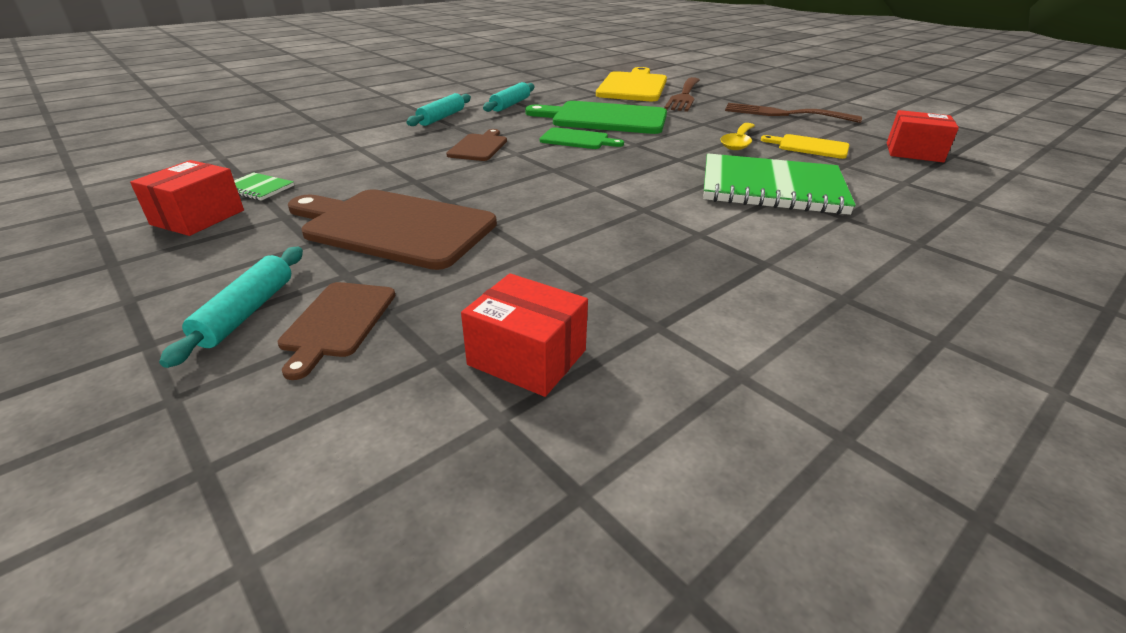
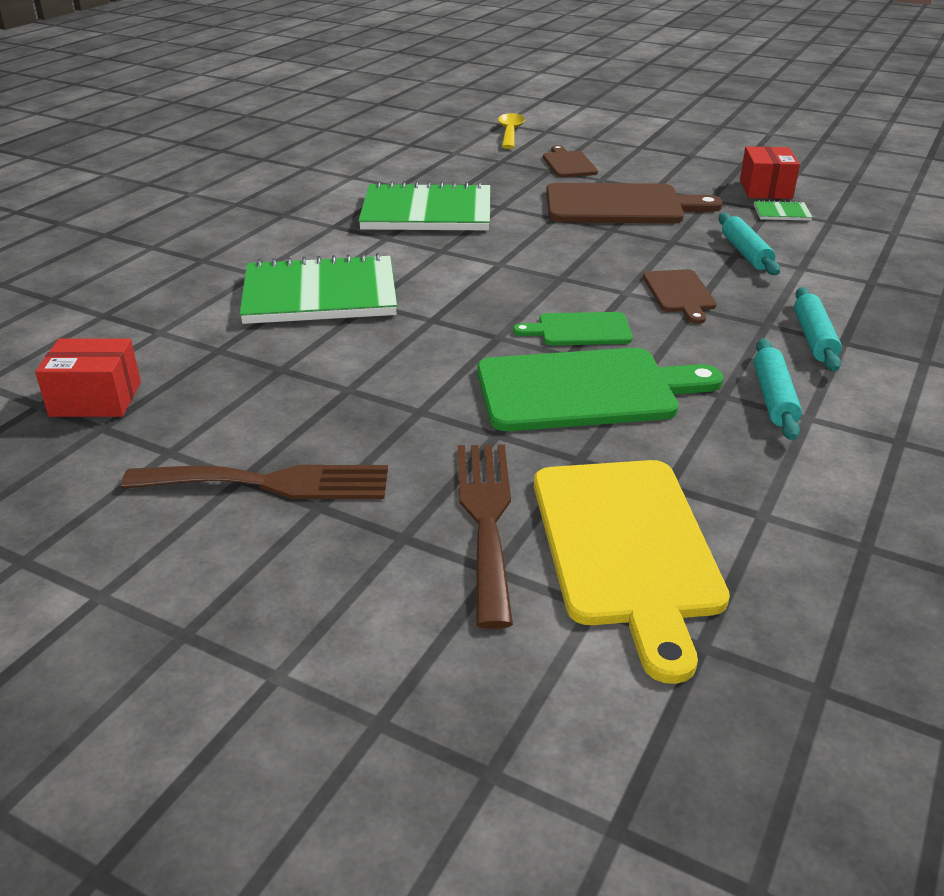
camera: 160 degrees right, 0 degrees up
(247, 312) = (620, 160): turquoise rolling pin -> turquoise rolling pin (745, 253)
(527, 357) = (459, 167): red box -> none
(636, 261) = (427, 212): none -> green notebook
(738, 142) = (358, 369): yellow spoon -> yellow spoon (510, 132)
(809, 146) = (252, 381): yellow cutting board -> none

